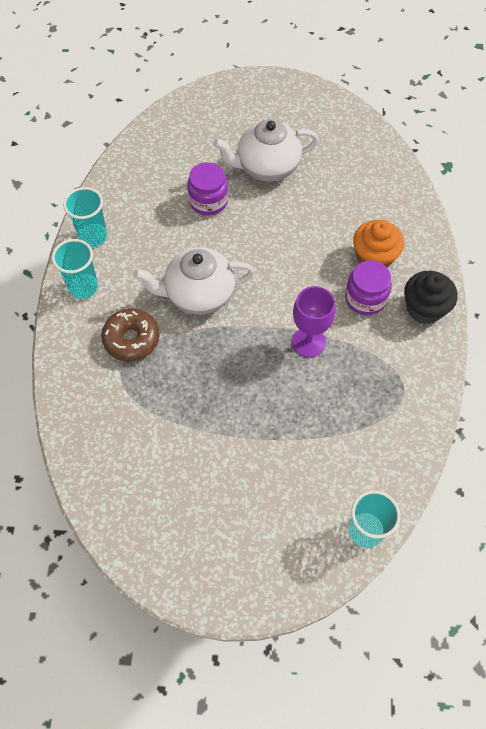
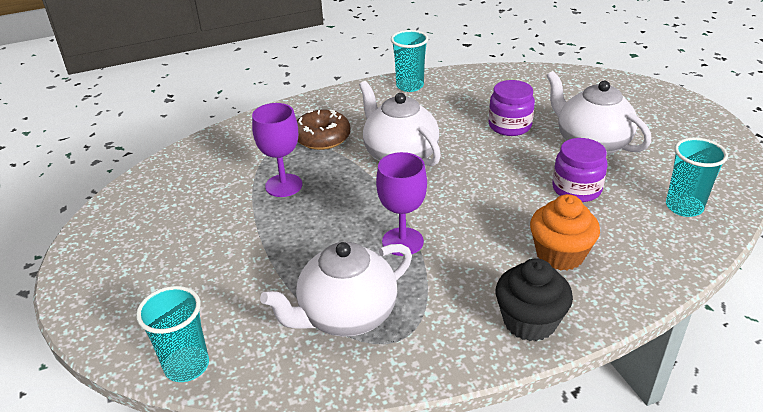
camera: 65 degrees right, 25 degrees down
(83, 287) = (355, 99): turquoise cup -> turquoise cup (684, 207)
(186, 396) = (283, 185): none -> purple goblet
(365, 298) = (496, 266): purple jar -> purple jar (576, 189)
(366, 411) = (346, 316): none -> white teapot

